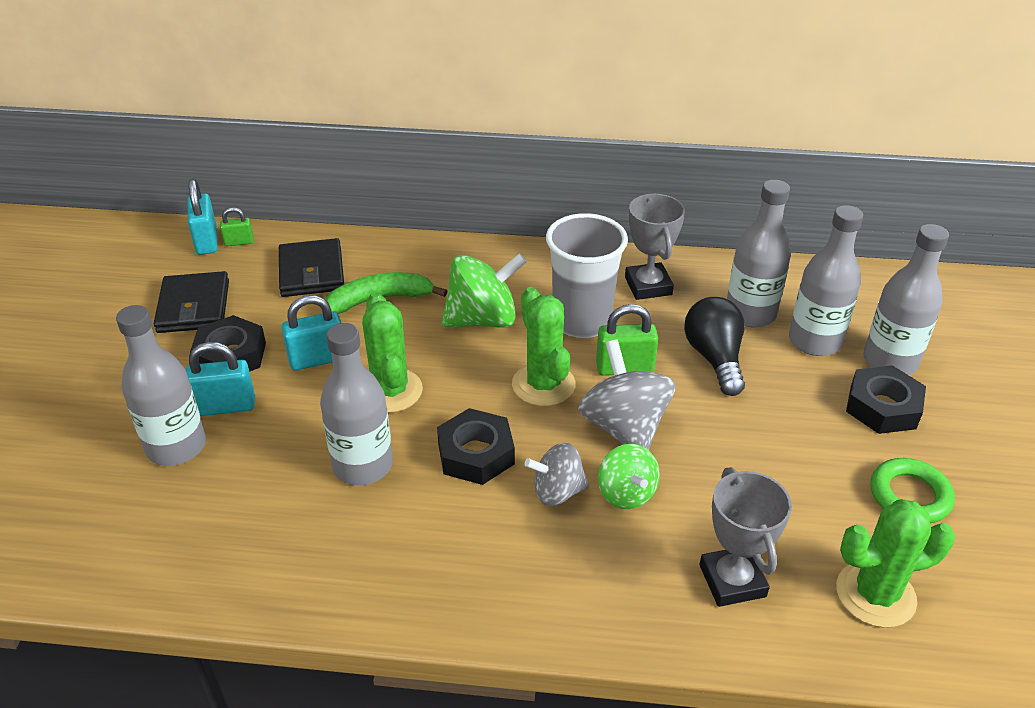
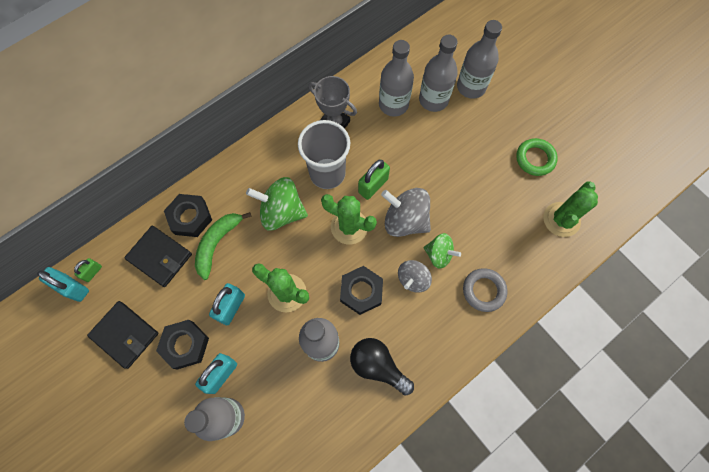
camera: 45 degrees left, 30 degrees up
(483, 319) = (281, 212): green spinning top -> green spinning top turned 105 degrees counterclockwise
(643, 580) = (483, 290): none -> grey ring
(715, 358) = (404, 146): black light bulb -> black light bulb (378, 366)
(732, 581) = (512, 260): grey trophy -> none
(882, 407) = (489, 117): black nut -> black nut (190, 217)

